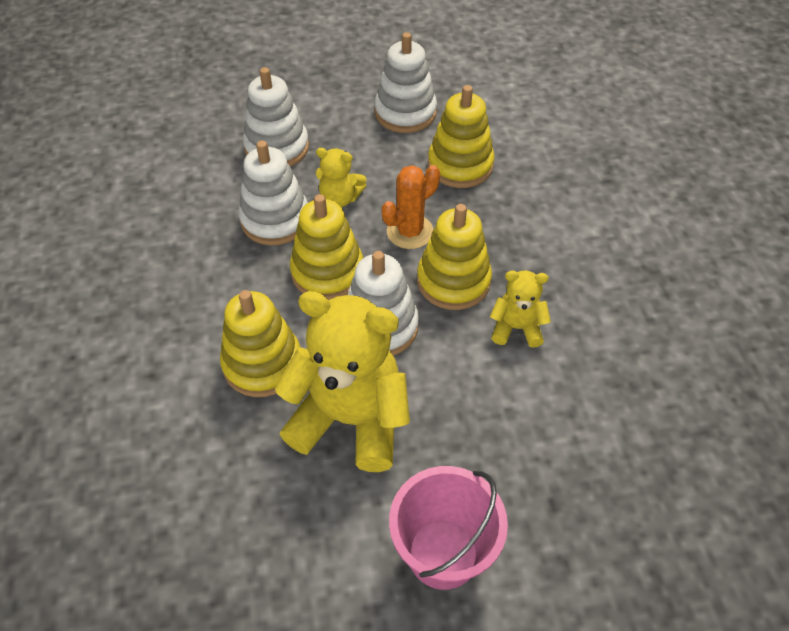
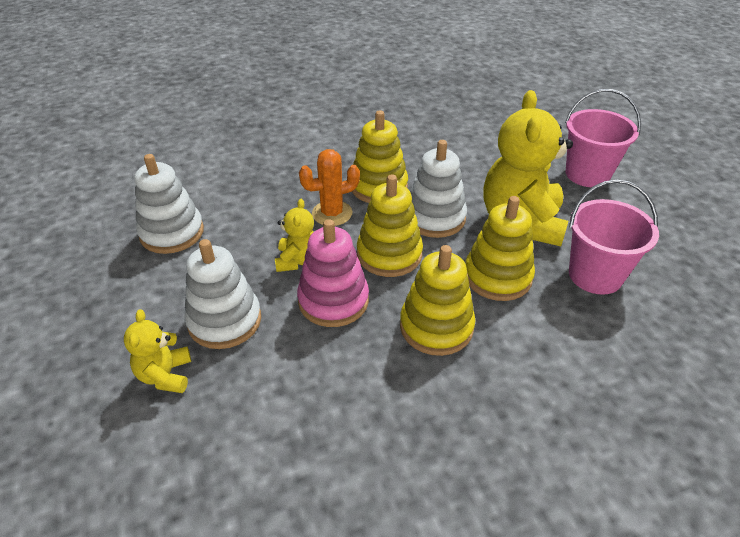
camera: 100 degrees left, 10 degrees down
(231, 469) = (595, 275): none -> pink bucket
(275, 220) = (333, 301): white stacking toy -> pink stacking toy
(410, 232) = (332, 213): orange cactus -> orange cactus turned 60 degrees counterclockwise
(460, 165) = (247, 193): yellow stacking toy -> yellow stacking toy (436, 327)
(516, 328) = (412, 157): yellow teddy bear -> yellow teddy bear (165, 375)

